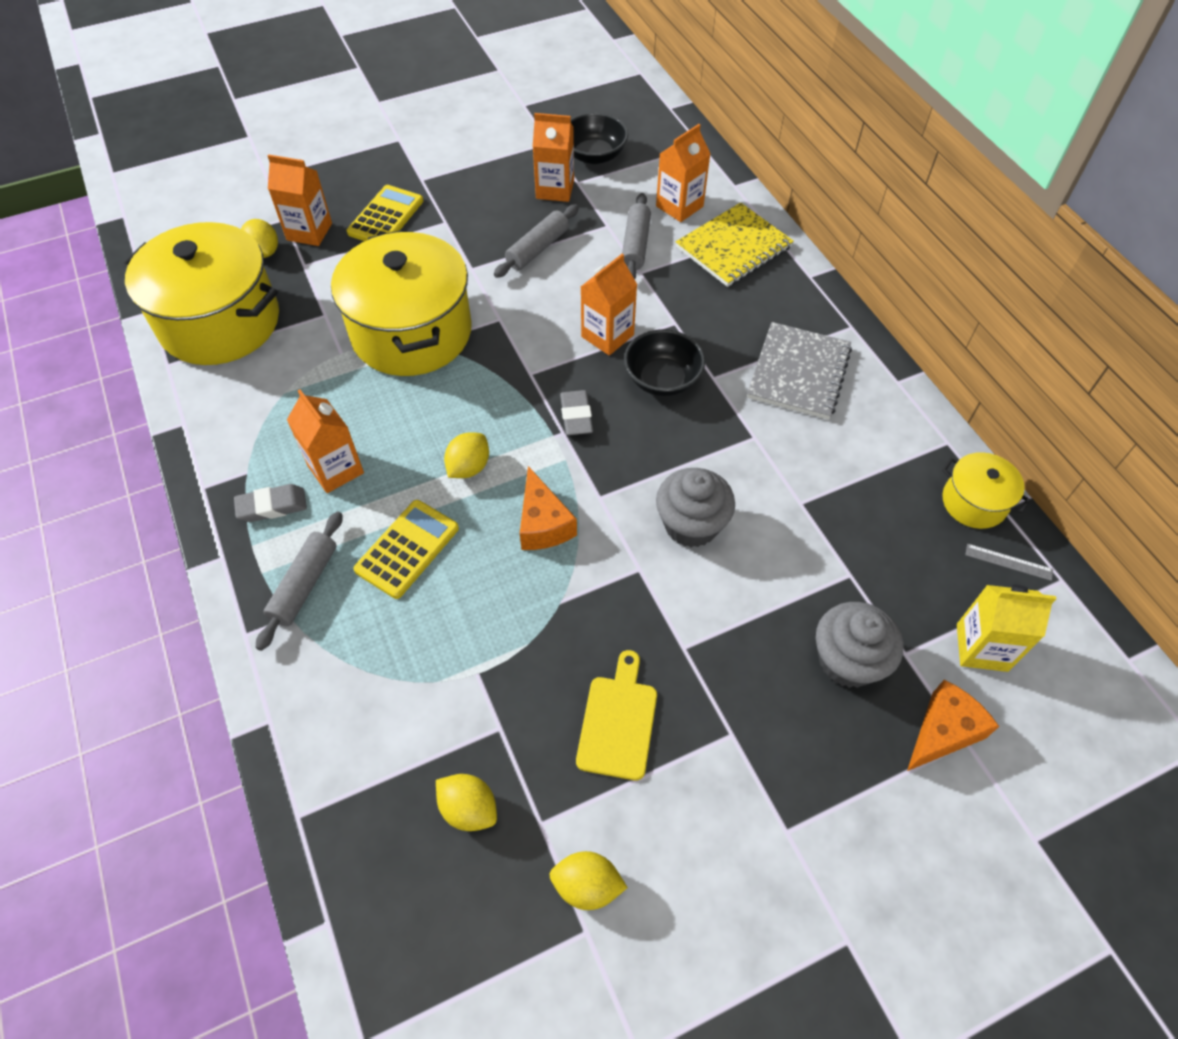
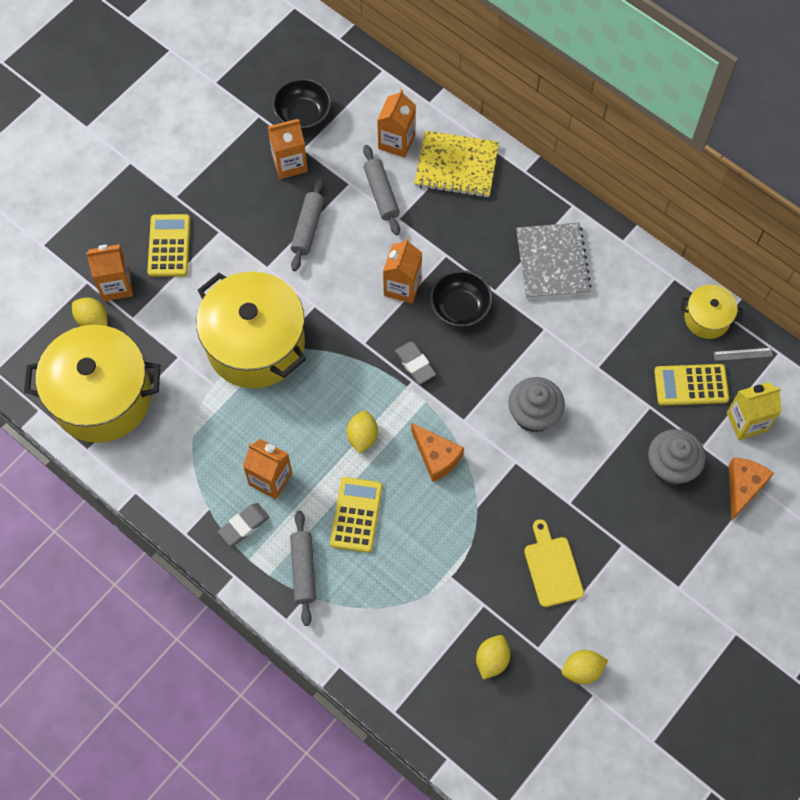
camera: 25 degrees left, 10 degrees up
(469, 808) = (492, 660): yellow lemon -> yellow lemon turned 75 degrees counterclockwise
(733, 247) = (456, 166): yellow notebook -> yellow notebook turned 75 degrees clockwise
(919, 571) = (691, 385): none -> yellow calculator

